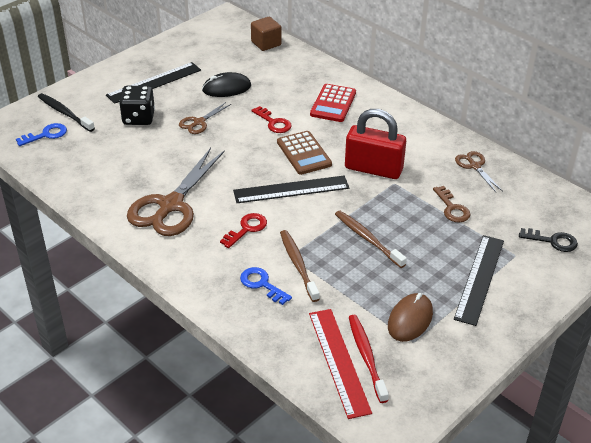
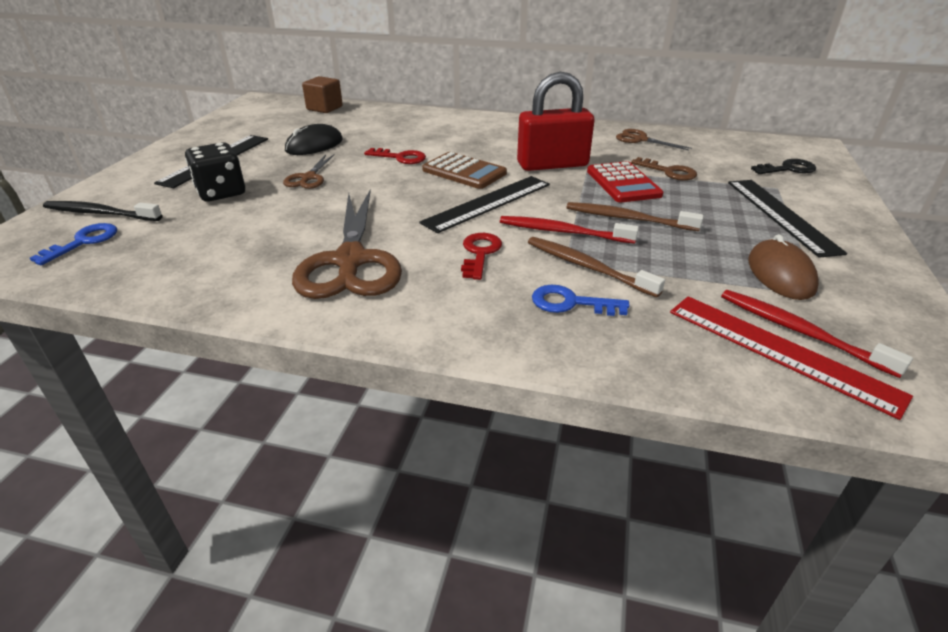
camera: 30 degrees left, 5 degrees down
(313, 232) = (562, 232): none -> red toothbrush
(333, 104) = (447, 131): red calculator -> red calculator (623, 183)

